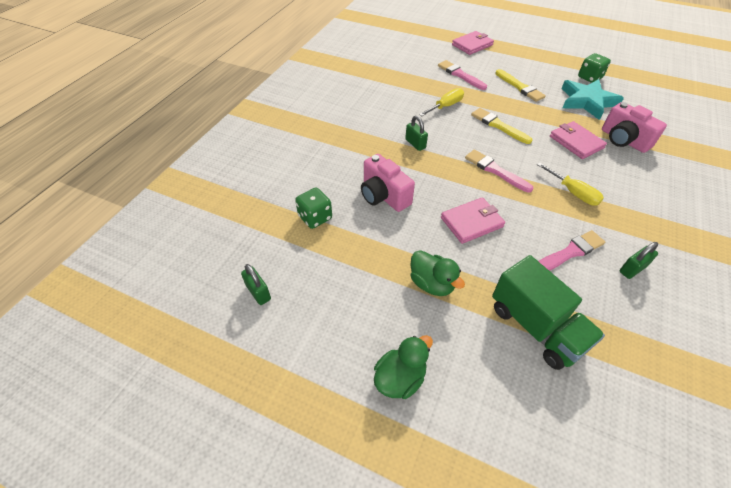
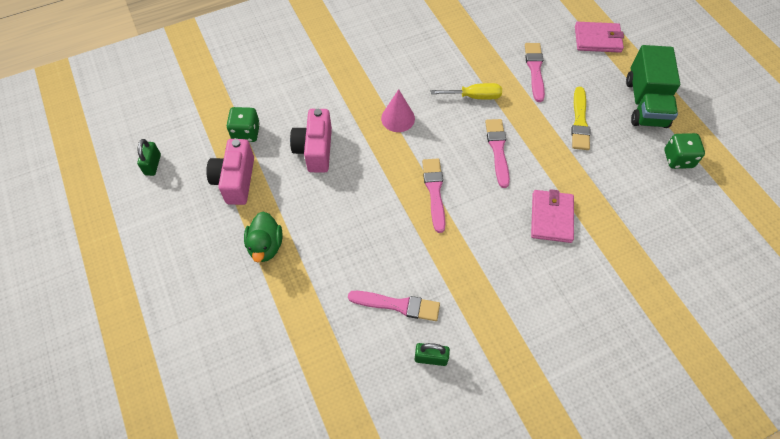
camera: 40 degrees right, 10 degrees up
(400, 378) = (172, 290): green duck -> none
(415, 144) = (398, 118): green padlock -> pink cone
(472, 222) = (354, 222): pink wallet -> none
(498, 126) = (498, 150): yellow brush -> pink brush
(536, 326) = (297, 334): green truck -> green truck (645, 103)
(573, 193) = (475, 261): yellow screwdriver -> none
(587, 101) = (631, 184): turquoise star -> none
(623, 140) = (605, 249): pink camera -> pink camera (235, 180)

